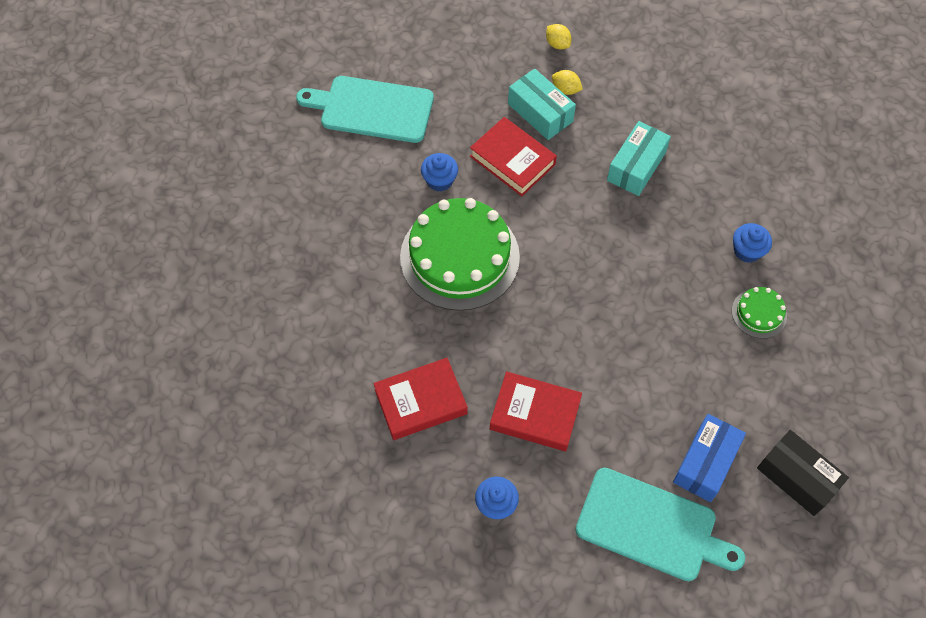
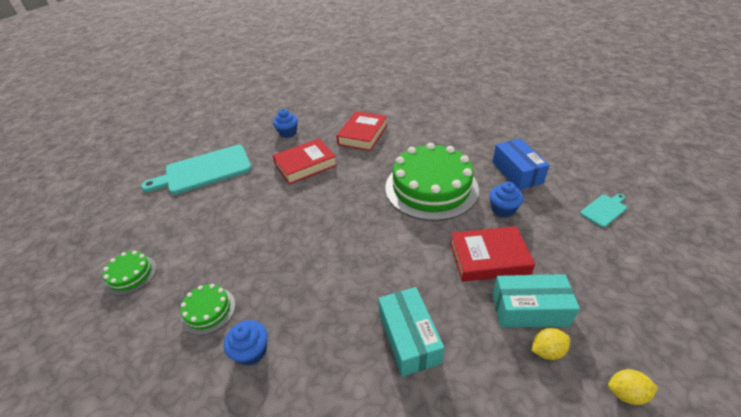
camera: 135 degrees right, 20 degrees down
(372, 109) = (604, 210): turquoise cutting board -> turquoise cutting board, size x0.46
(705, 463) = (191, 208): blue box -> blue box (517, 172)
(797, 477) = (124, 240): black box -> none
(808, 417) = (131, 275): none -> green cake

